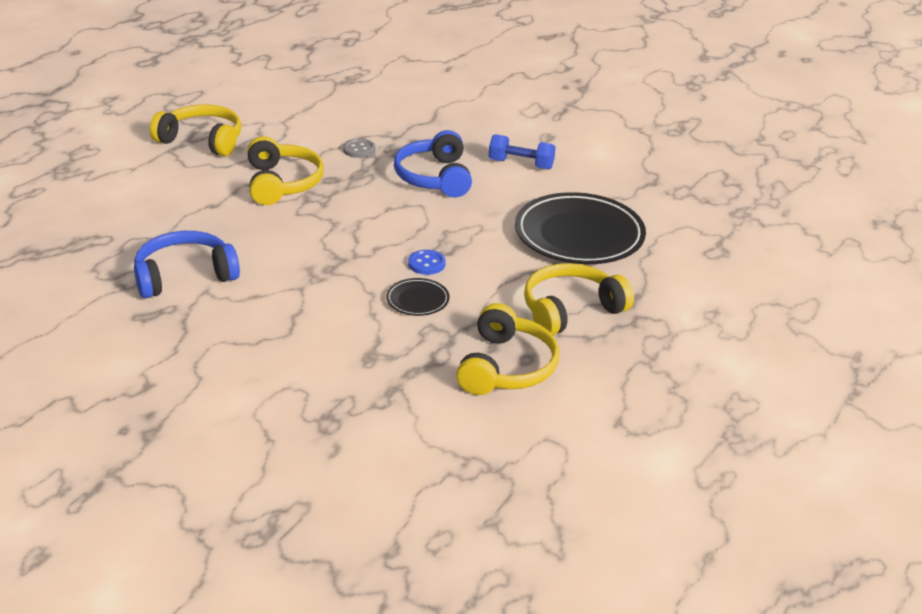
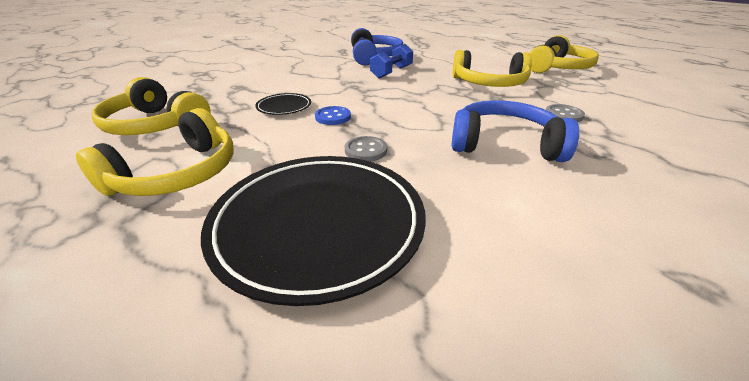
camera: 110 degrees right, 0 degrees up
(482, 234) = (365, 150): none -> grey button
(521, 164) = (556, 219): blue dumbbell -> blue dumbbell (391, 72)
(570, 310) = (178, 174): yellow headphones -> yellow headphones turned 45 degrees clockwise

